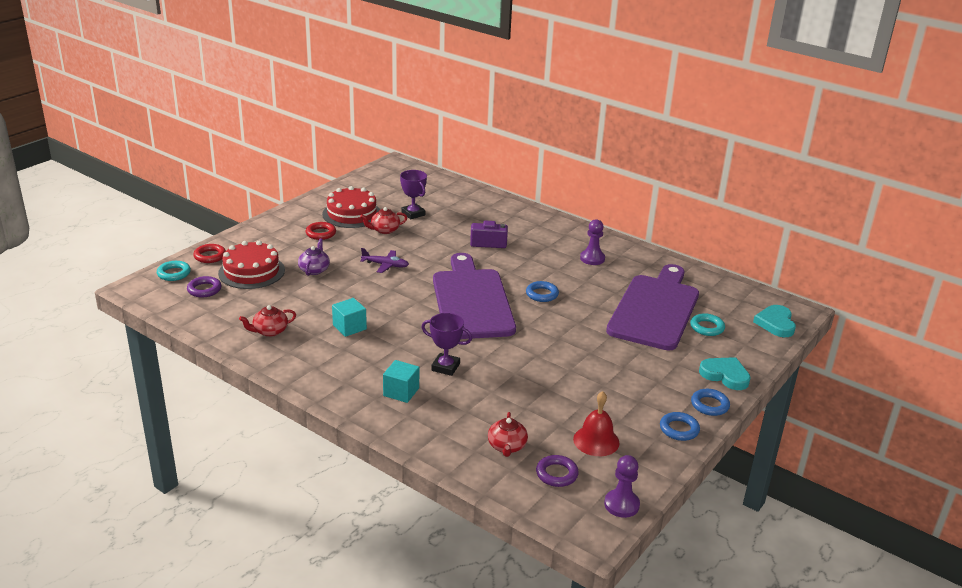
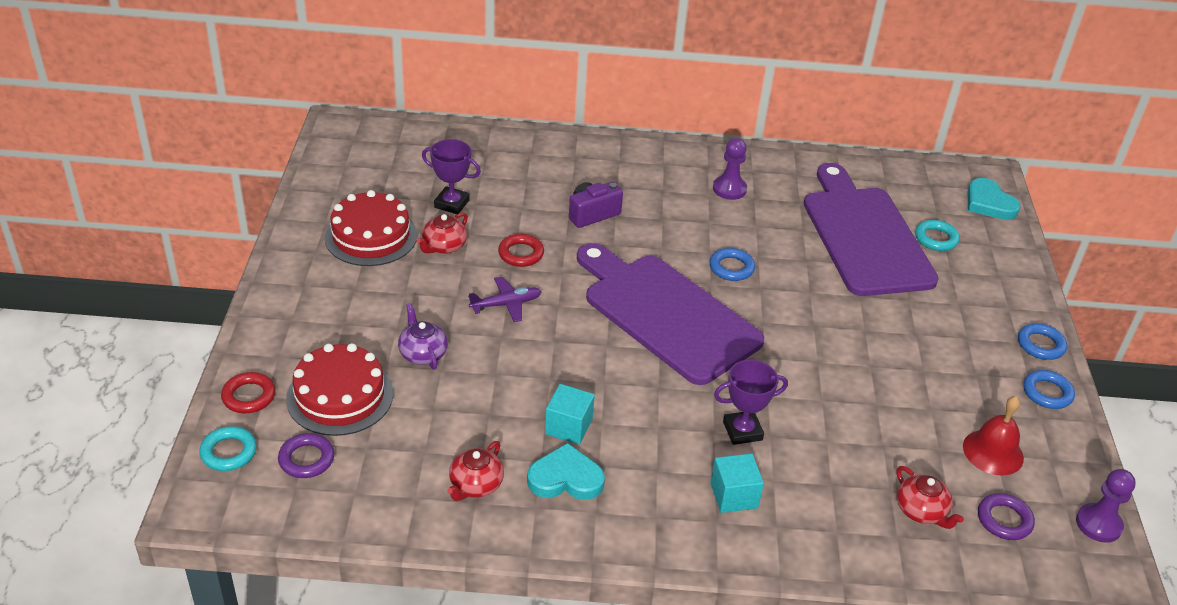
camera: 35 degrees left, 10 degrees up
(321, 233) = (365, 287): red ring -> red ring (521, 254)
(725, 375) = (1014, 297): turquoise heart -> turquoise heart (565, 478)

